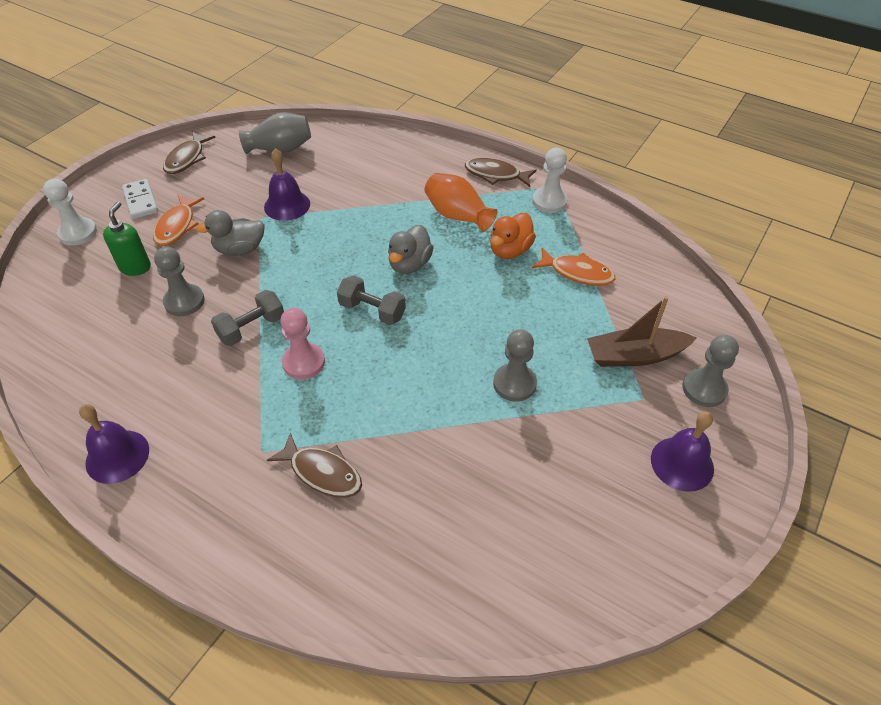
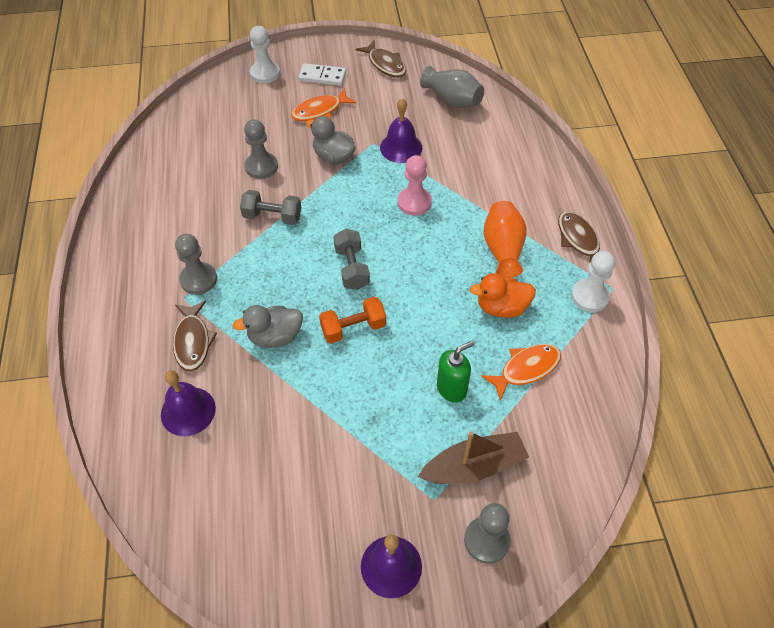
camera: 50 degrees right, 5 degrees up
(117, 456) = (122, 232): purple bell -> purple bell (188, 411)
(135, 267) = (265, 121): green soap dispenser -> green soap dispenser (452, 389)
(140, 201) = (322, 76): white domino -> white domino turned 75 degrees clockwise
(187, 159) = (385, 65): brown fish -> brown fish turned 105 degrees counterclockwise
(303, 362) = (270, 265): pink pawn -> pink pawn (414, 202)
(410, 264) = (419, 257): grey duck -> grey duck (275, 337)
(434, 348) = (353, 328): none -> orange dumbbell
(514, 384) = (366, 401): grey pawn -> grey pawn (198, 279)
(577, 273) = (526, 369): orange fish -> orange fish turned 105 degrees counterclockwise
(635, 356) = (474, 466): brown boat -> brown boat turned 120 degrees clockwise

